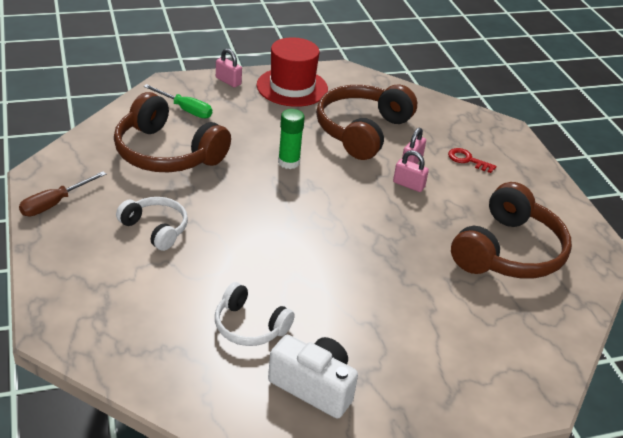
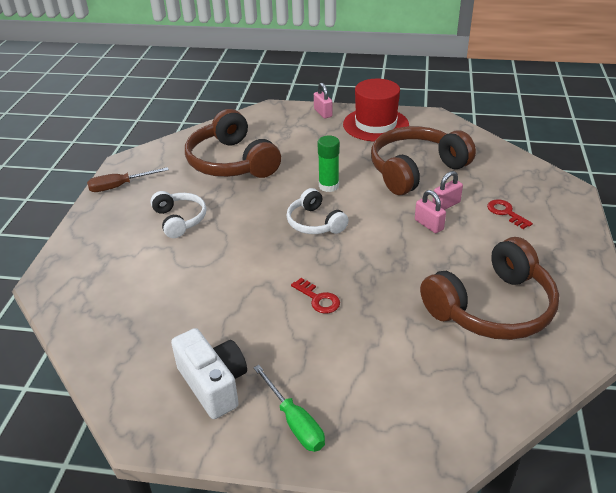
camera: 30 degrees right, 0 degrees up
(185, 110) = (271, 130): green screwdriver -> green screwdriver (294, 422)
(249, 326) = (197, 316): white headphones -> white headphones (315, 223)
(355, 280) = (318, 299): none -> red key

